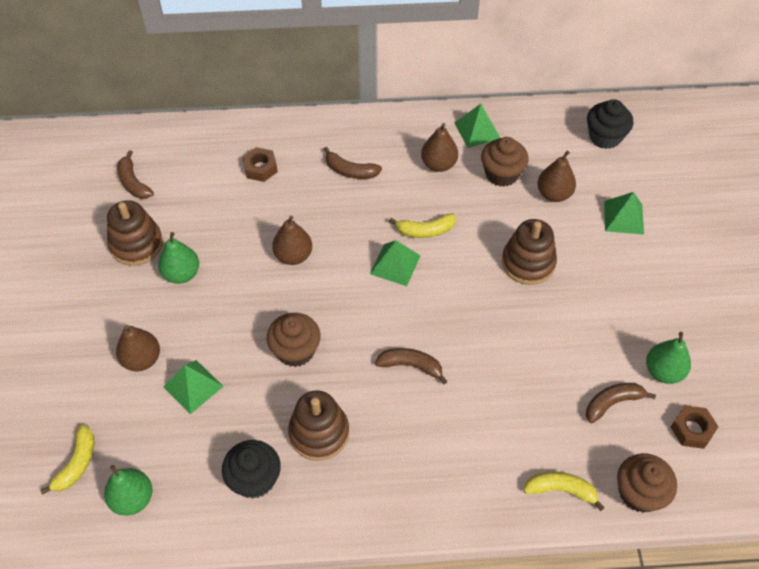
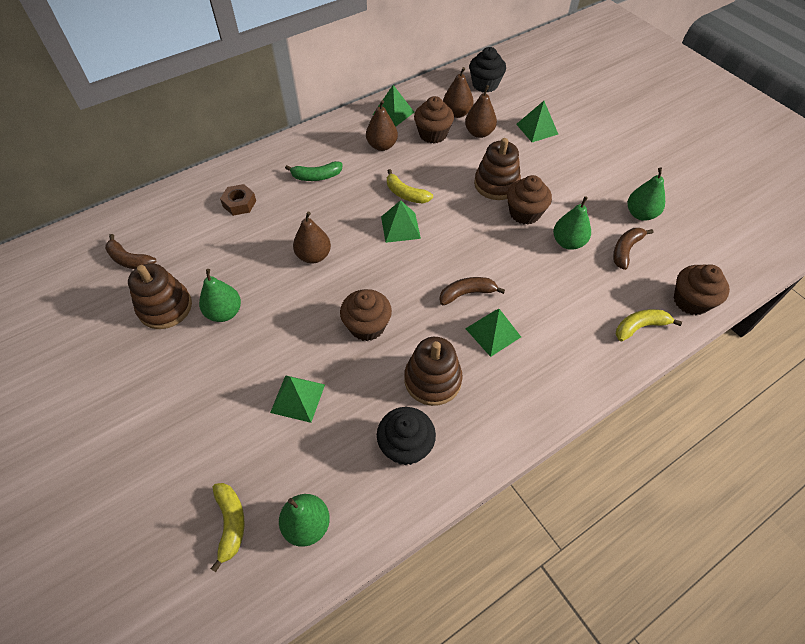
camera: 30 degrees left, 0 degrees up
(142, 359) = (234, 399): brown pear -> brown pear (457, 113)
(350, 171) = (316, 176): brown banana -> green banana
(407, 418) = (493, 332): none -> green pyramid
(425, 231) = (406, 194): yellow banana -> yellow banana turned 75 degrees clockwise
(534, 309) = (524, 213): none -> brown cupcake
(556, 364) = (568, 242): none -> green pear
(692, 430) = (688, 242): brown nut -> none

